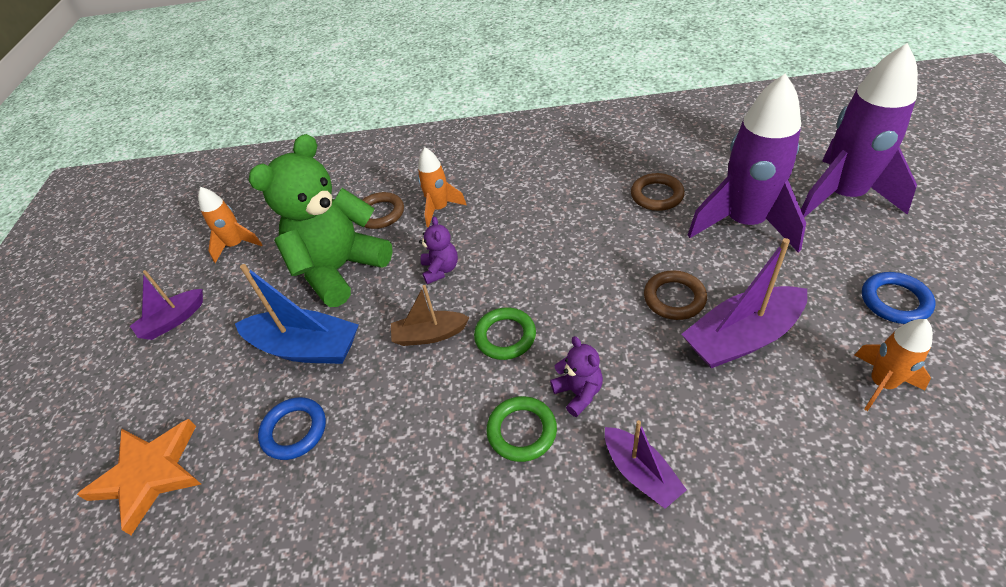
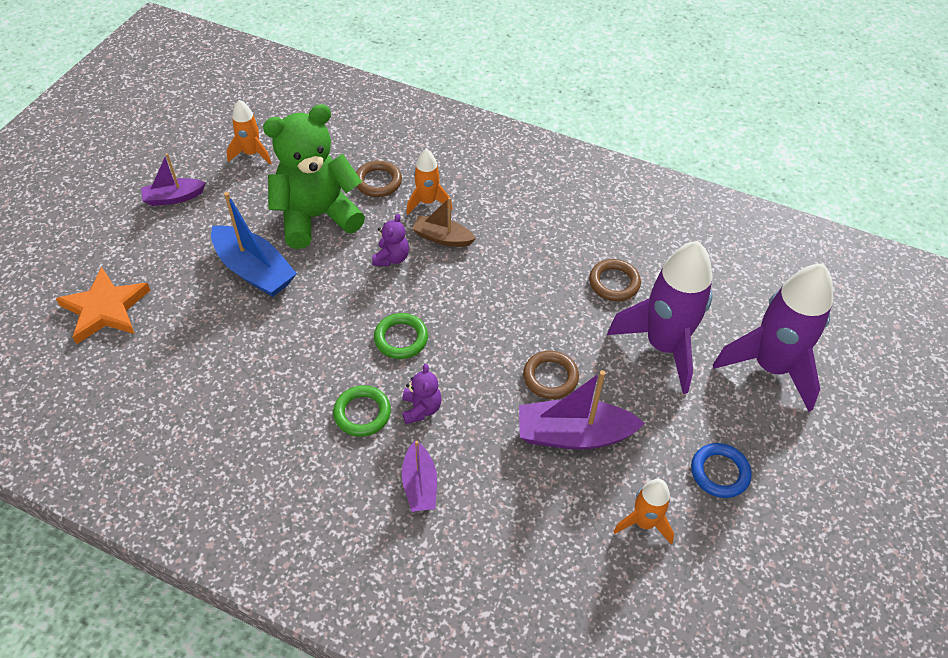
camera: 20 degrees right, 5 degrees up
(294, 430) = (212, 329): blue ring -> none
(429, 335) = (347, 308): brown boat -> brown boat (442, 238)

